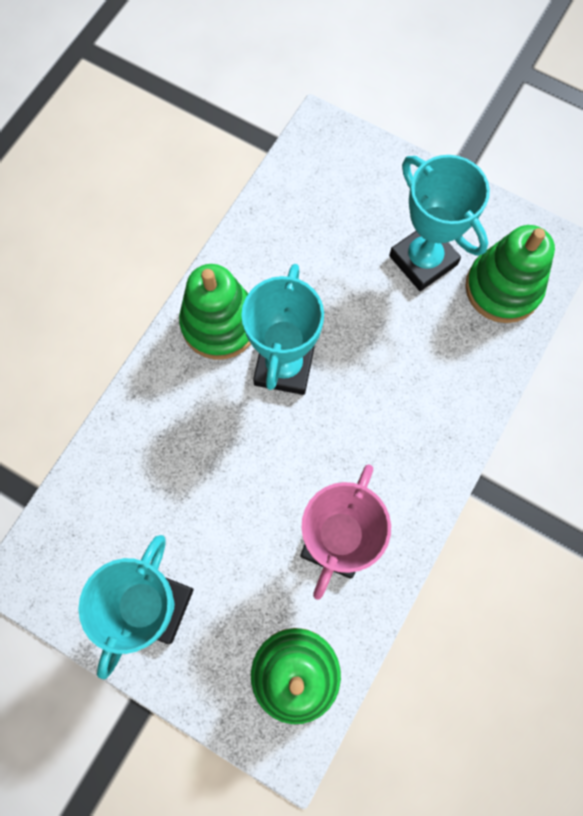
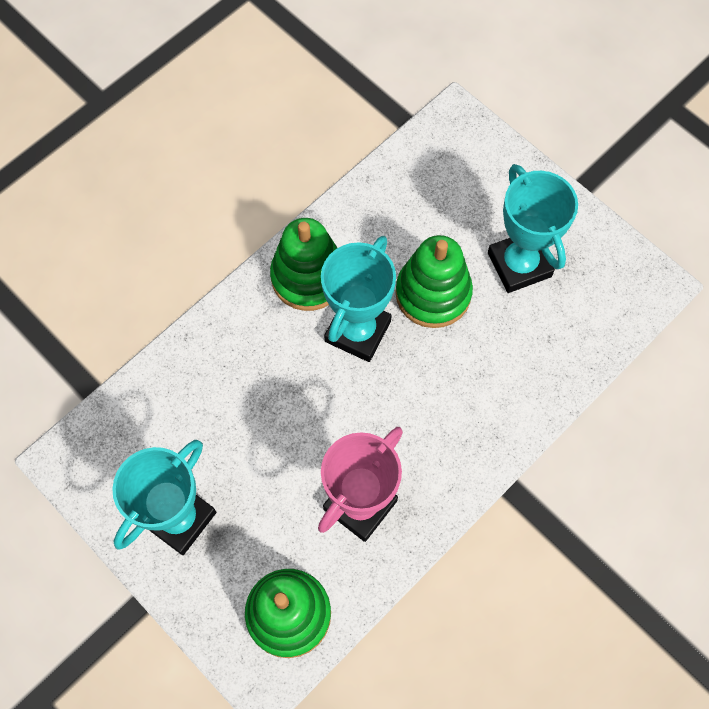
camera: 15 degrees right, 5 degrees down
(503, 288) = (589, 310): green stacking toy -> green stacking toy (433, 293)

